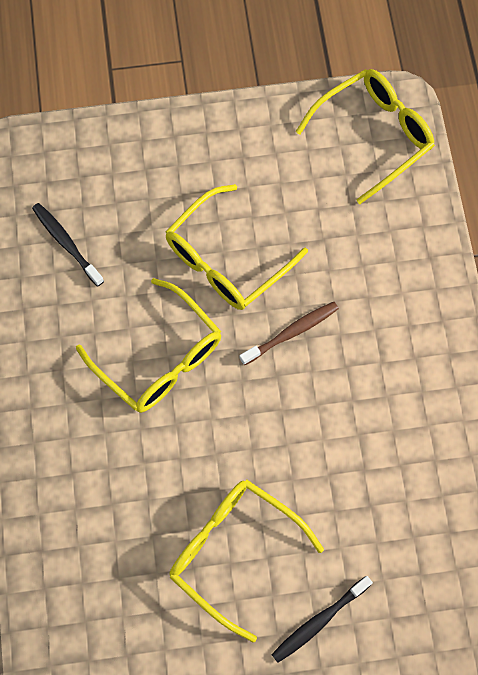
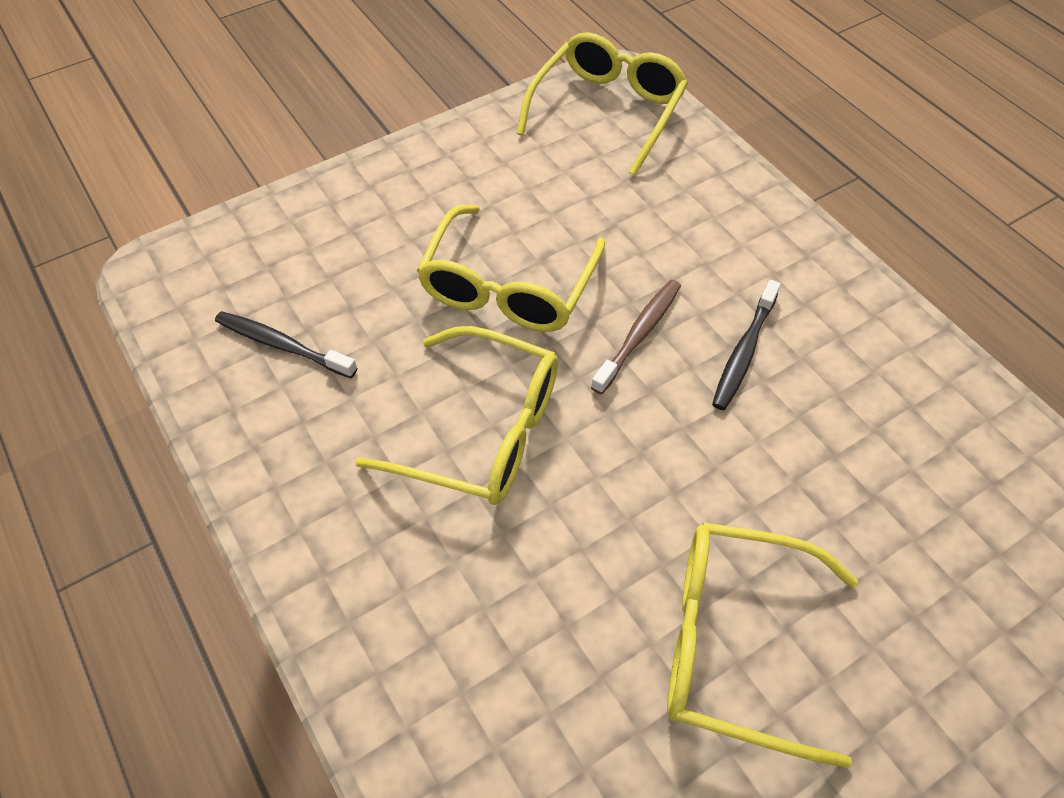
camera: 25 degrees left, 15 degrees down
(319, 621) = (916, 686): black toothbrush -> black toothbrush (744, 352)

